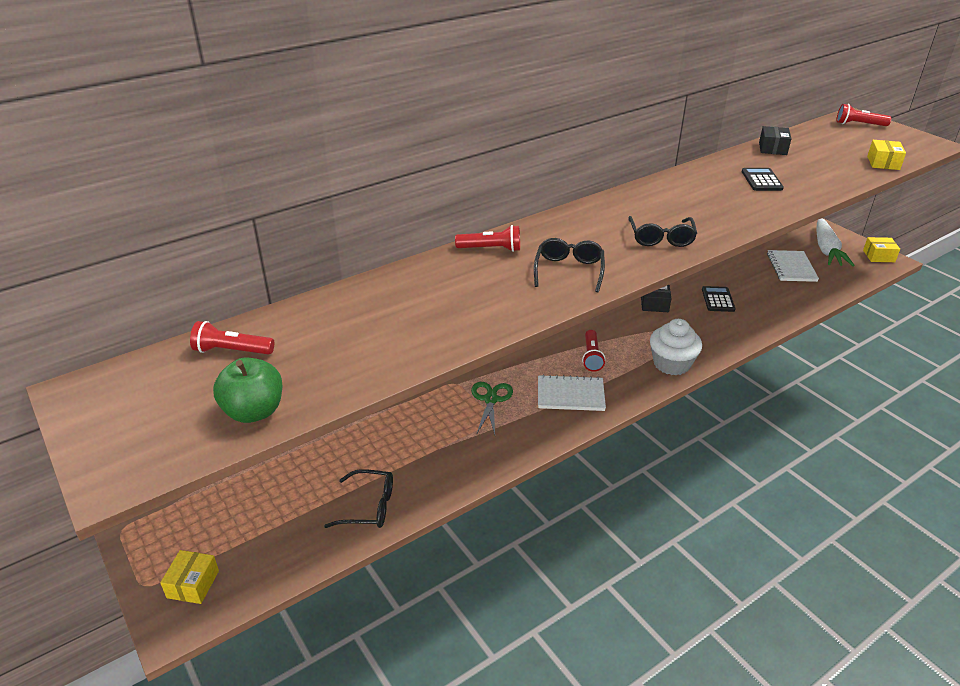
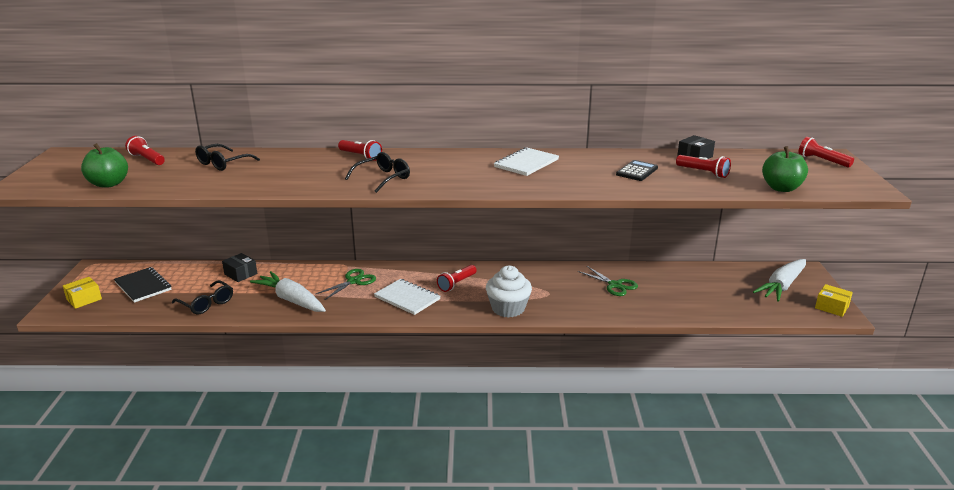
camera: 35 degrees right, 10 degrees down
(249, 524) = (143, 286): none -> black notebook
(459, 454) = (291, 300): none -> white carrot
(654, 304) = (556, 271): black box -> black box (240, 274)
(661, 238) = (480, 180): black glasses -> black glasses (223, 163)
(718, 299) = (615, 285): black calculator -> green scissors
(791, 267) = (722, 287): white notebook -> white notebook (526, 163)
(808, 164) = (703, 172): none -> red flashlight
(883, 163) = (781, 188): yellow box -> green apple

